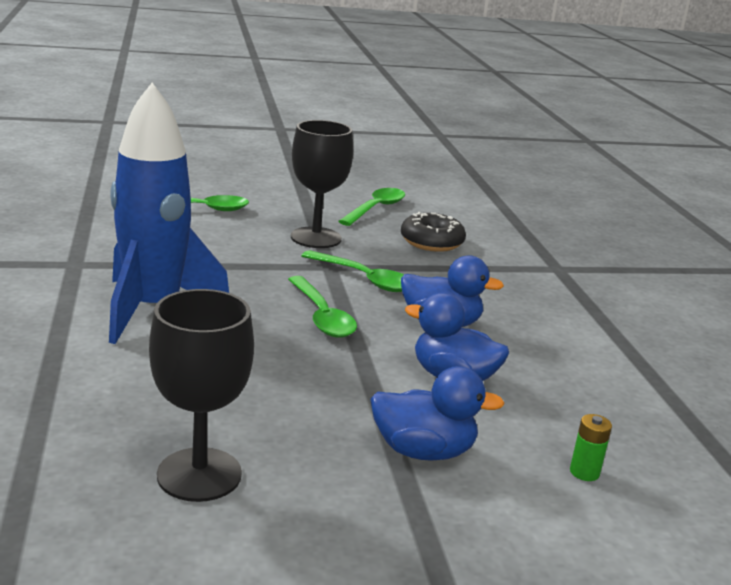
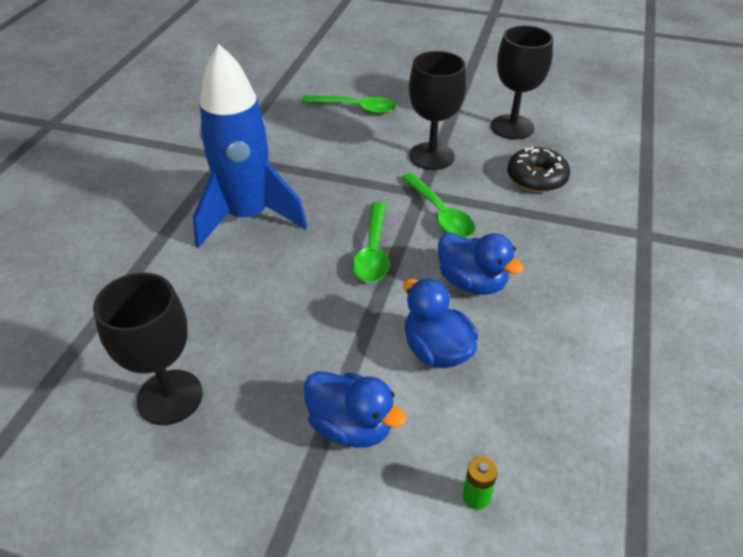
camera: 30 degrees right, 20 degrees up
(375, 209) = (512, 127): green spoon -> black goblet

